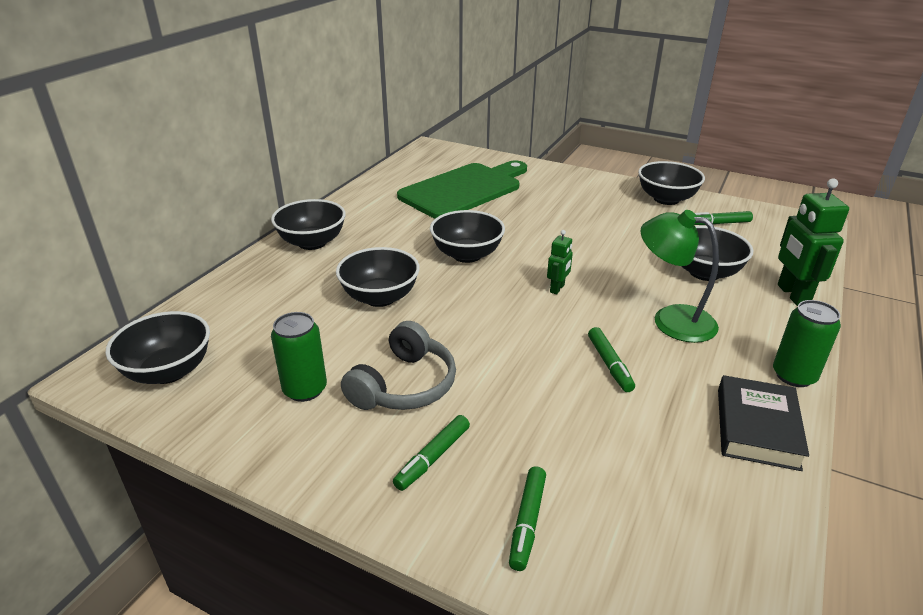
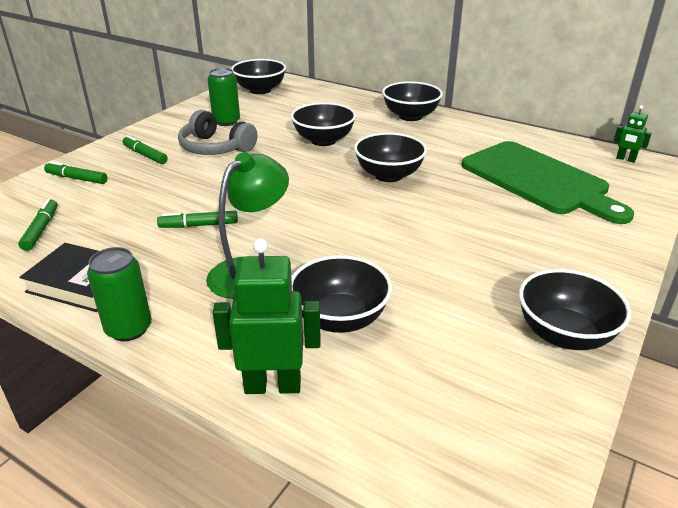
camera: 95 degrees right, 0 degrees up
(557, 288) = (321, 214): green robot -> green robot (625, 159)
(718, 223) = (485, 372): green marker -> green marker (41, 229)

